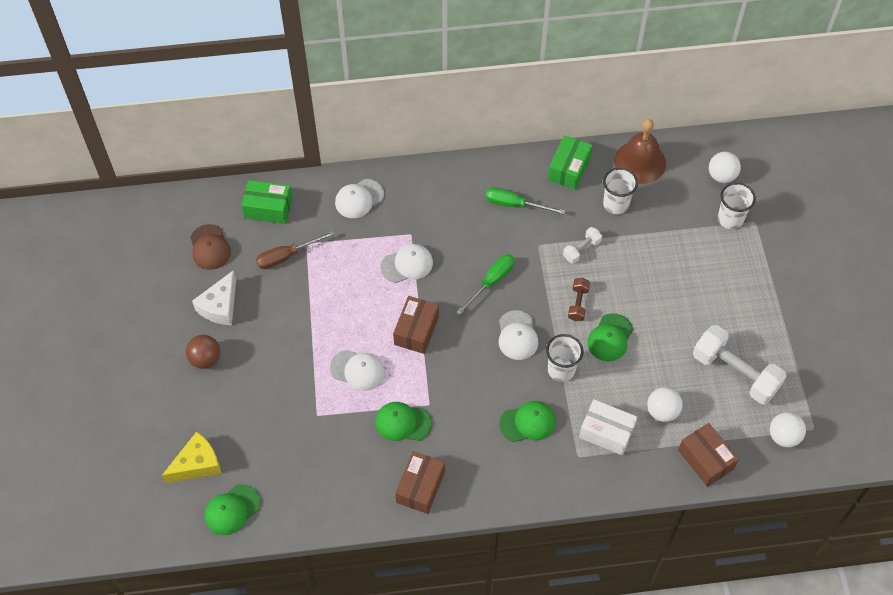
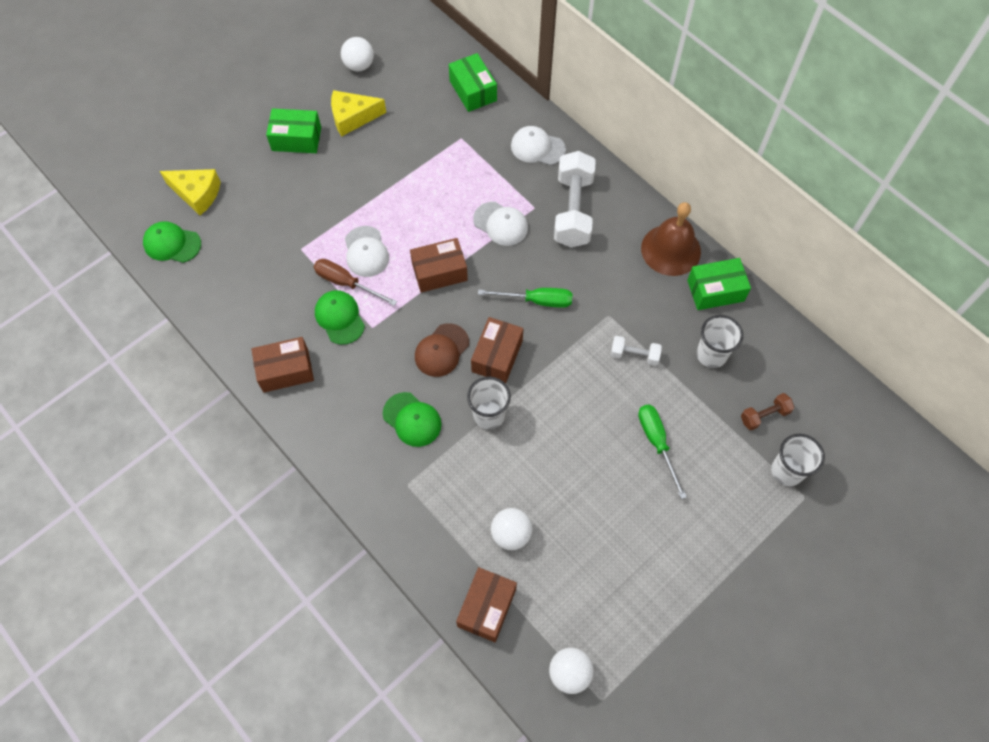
camera: 55 degrees right, 5 degrees up
(205, 359) = (296, 139): brown ball -> green box
(210, 247) = (402, 76): brown cap -> brown cap (441, 350)
(220, 306) = (353, 117): white cheese -> yellow cheese
(287, 256) = (437, 132): brown screwdriver -> brown screwdriver (346, 283)
(515, 205) = (636, 270): green screwdriver -> green screwdriver (657, 443)
(517, 335) = (497, 356): white cap -> brown box
(578, 304) = (572, 387): brown dumbbell -> brown dumbbell (764, 415)
(606, 432) = (451, 495): white box -> none
(610, 338) = (557, 437): green cap -> none
(640, 162) = (779, 347): brown bell -> brown bell (671, 250)
(721, 176) = (831, 433): white ball -> white ball (359, 65)
(735, 373) = (607, 580): white dumbbell -> white dumbbell (573, 210)

